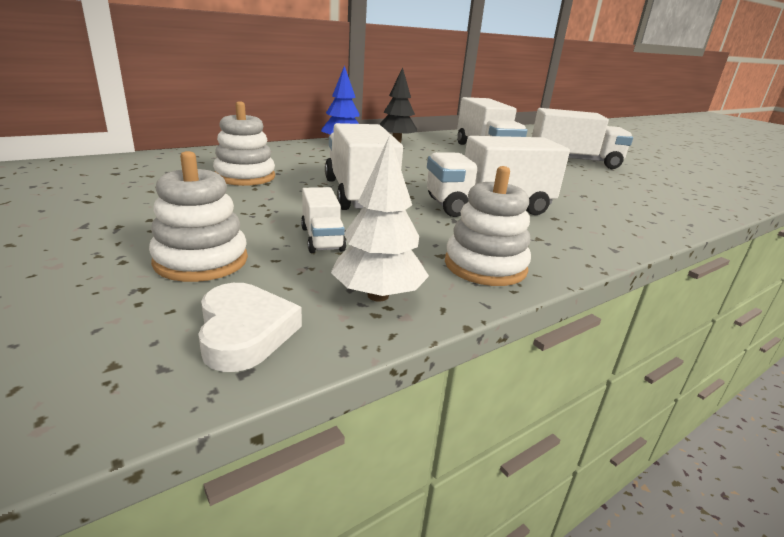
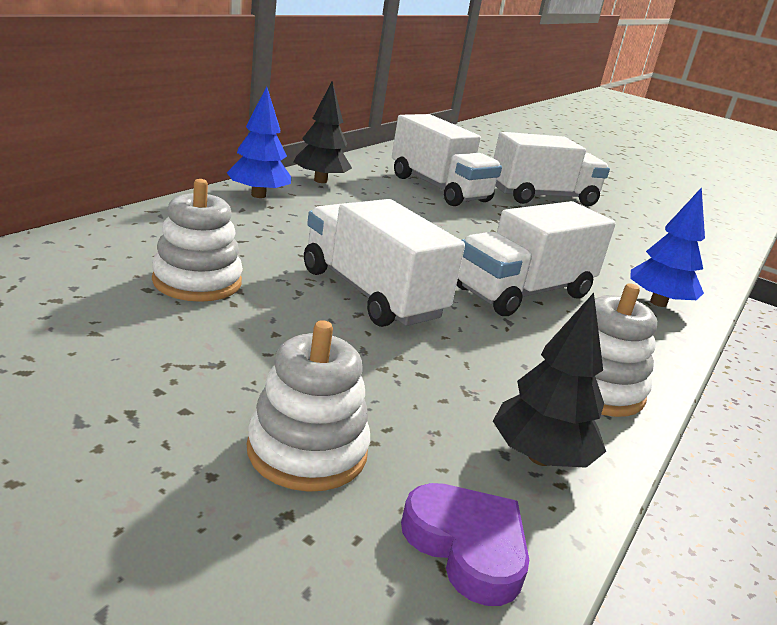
camera: 25 degrees left, 0 degrees up
(245, 332) = (467, 547): white heart -> purple heart
(322, 239) = (404, 382): white truck -> none
(378, 296) = (540, 457): white tree -> black tree
(615, 226) = (658, 303): none -> blue tree

